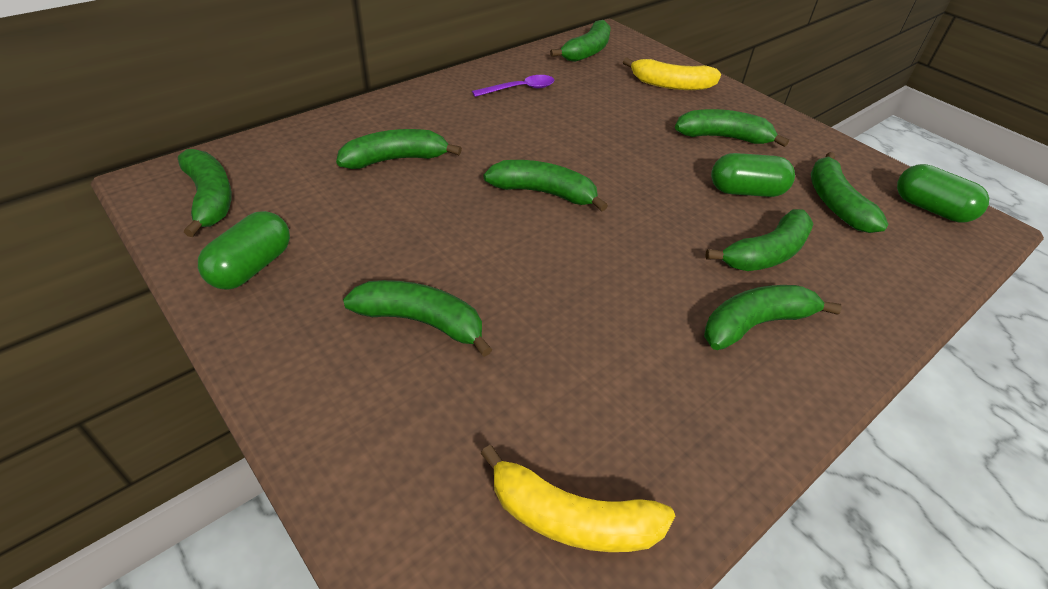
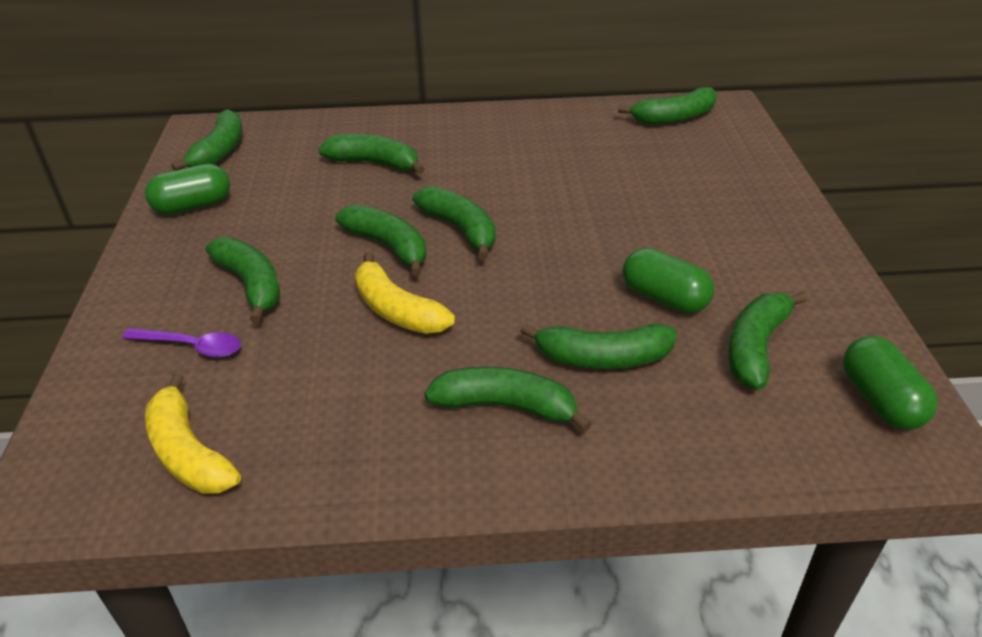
camera: 40 degrees right, 5 degrees down
(520, 89) = (555, 135): purple spoon -> purple spoon (191, 346)
(671, 85) = (726, 174): yellow banana -> yellow banana (397, 310)
(723, 137) = (713, 241): green banana -> green banana (388, 246)

